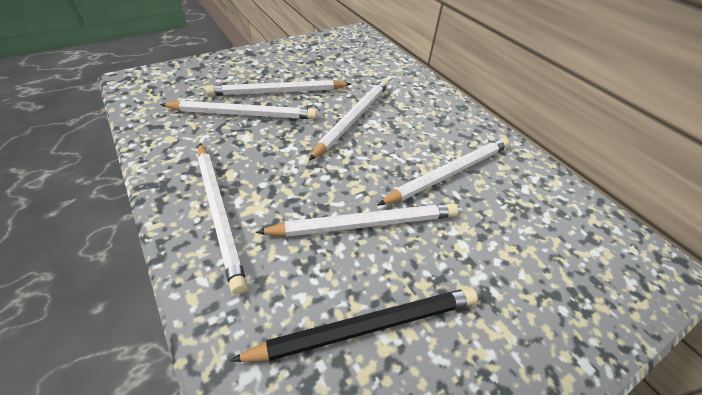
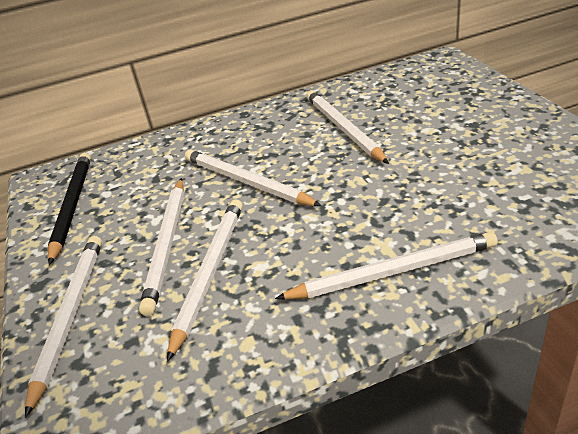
camera: 70 degrees left, 10 degrees down
(364, 223) = (406, 176): white pencil -> white pencil (70, 316)
(366, 326) = (510, 176): black pencil -> black pencil (72, 206)

